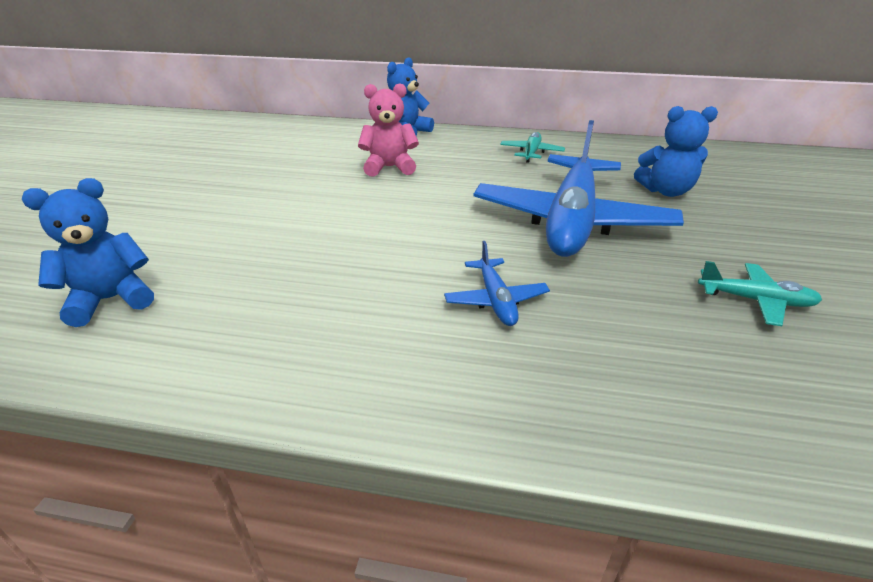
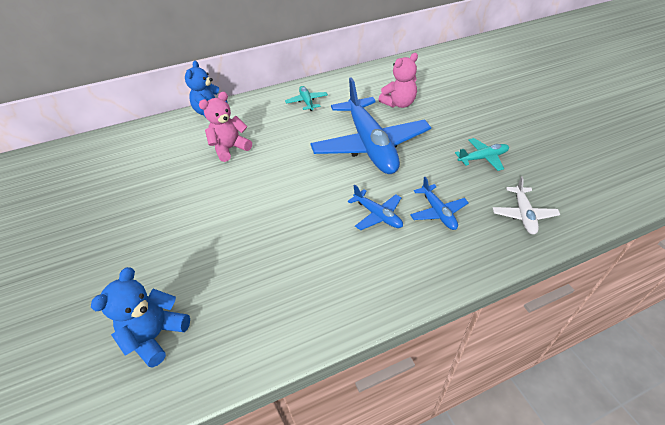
camera: 30 degrees left, 10 degrees up
(597, 337) = (438, 212): none -> blue plane
(666, 191) = (399, 104): blue teddy bear -> pink teddy bear
(767, 412) = (523, 215): none -> white plane

